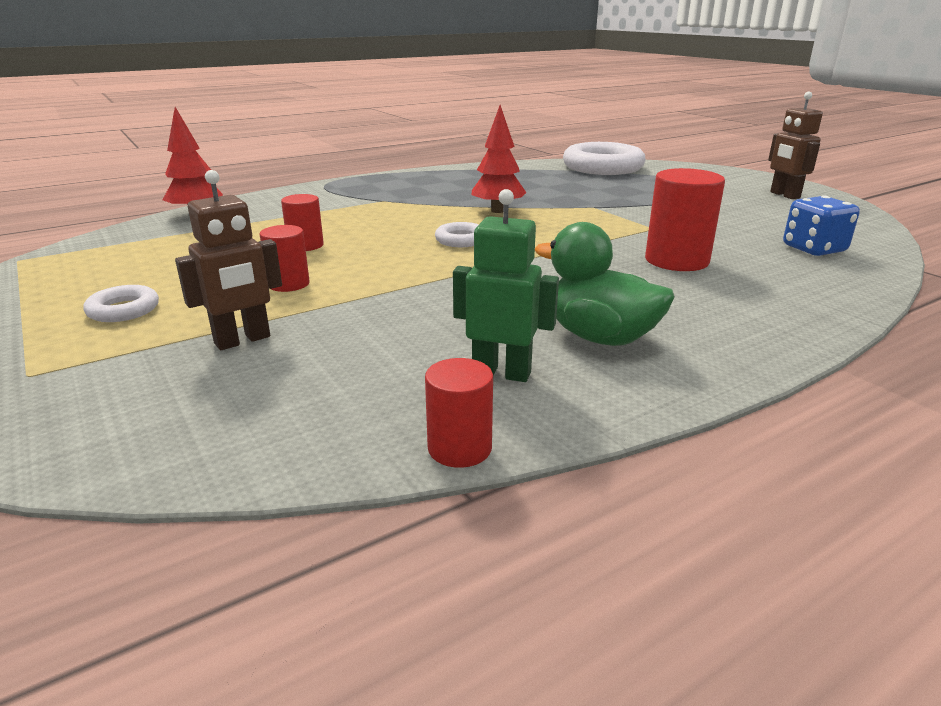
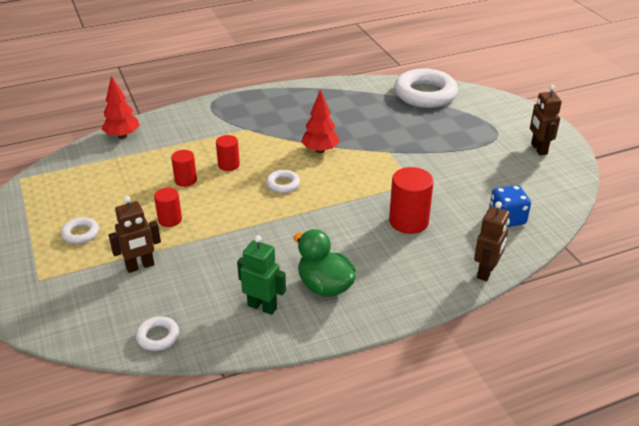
camera: 10 degrees right, 10 degrees up
(298, 439) = (158, 336): none -> white ring
(459, 448) = (226, 351): red cylinder -> red cylinder (228, 165)
(847, 300) = (486, 272): none -> brown robot

